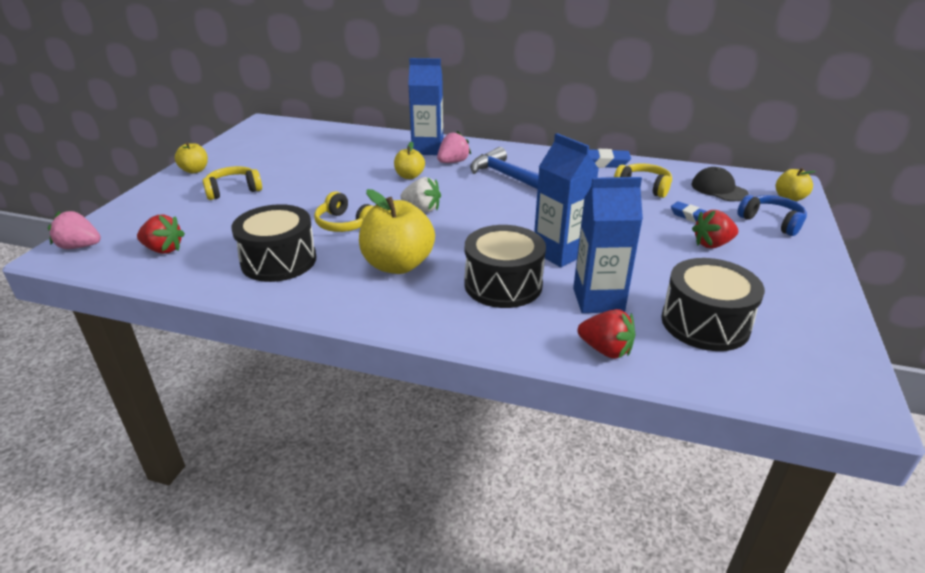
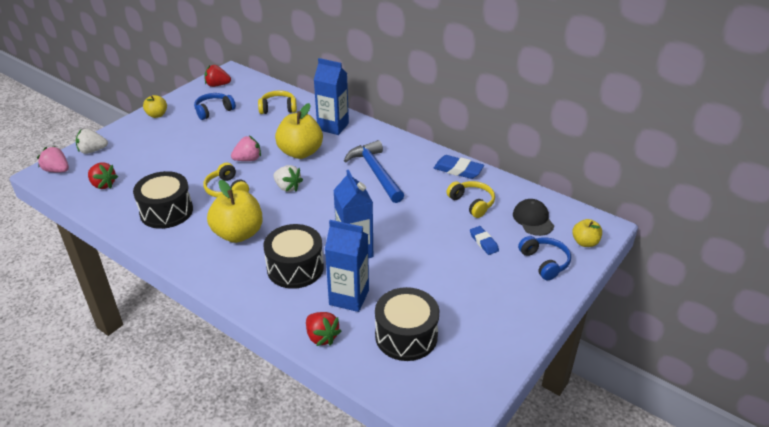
camera: 20 degrees right, 5 degrees up
(124, 218) = (92, 151): none -> white strawberry
(233, 190) = (172, 140): yellow headphones -> yellow headphones (278, 108)
(269, 156) = (214, 111): none -> blue headphones
(409, 176) = (300, 152): yellow apple -> yellow apple, size x1.88
(453, 162) = (342, 144): pink strawberry -> pink strawberry (248, 159)
(712, 244) = (475, 272): red strawberry -> red strawberry (217, 85)

